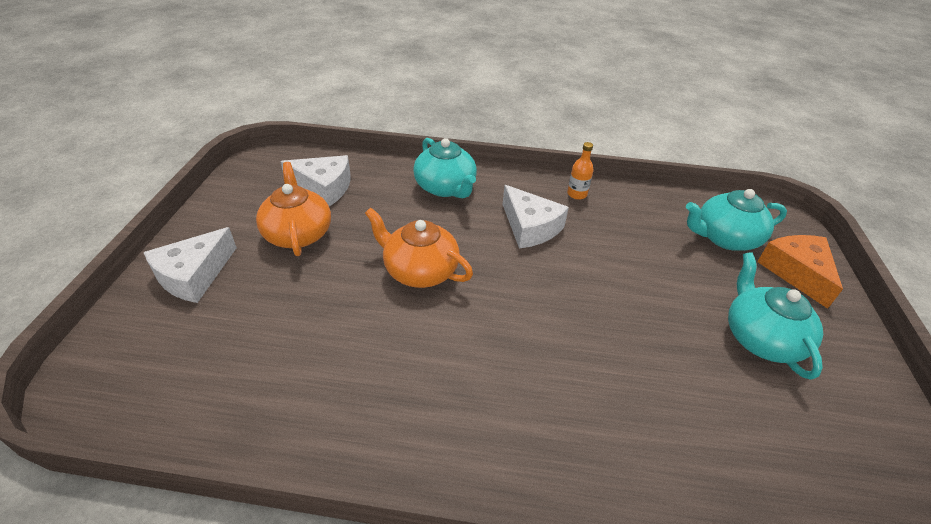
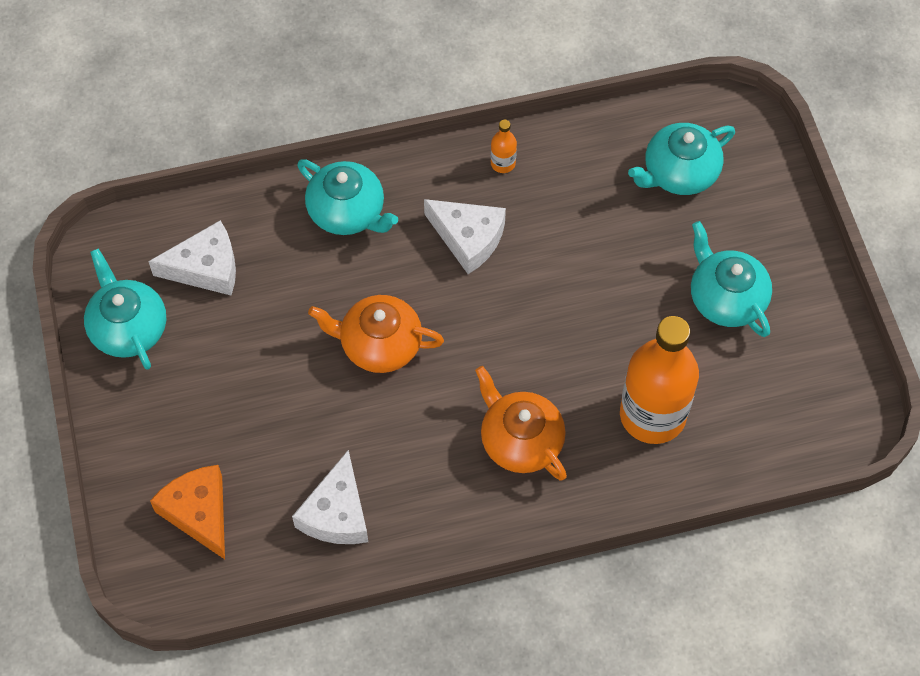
camera: 20 degrees left, 20 degrees up
(194, 275) = (157, 440): white cheese -> white cheese (337, 513)
(242, 202) = (128, 328): none -> turquoise teapot
(298, 234) = (224, 347): orange teapot -> orange teapot (520, 440)
(663, 417) = (652, 415): none -> orange bottle
(796, 272) = (756, 197): orange cheese -> orange cheese (199, 513)

